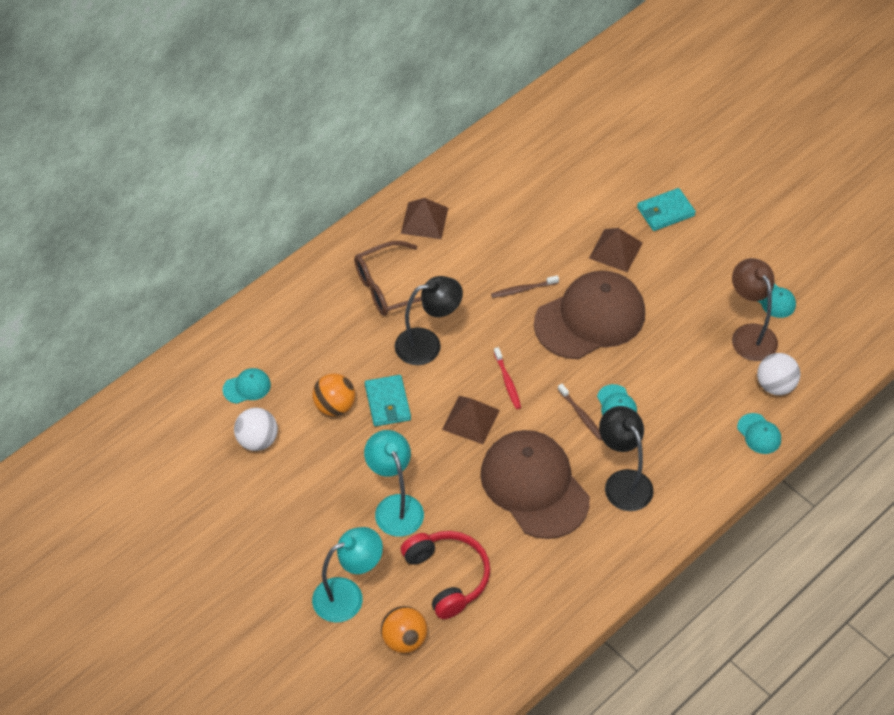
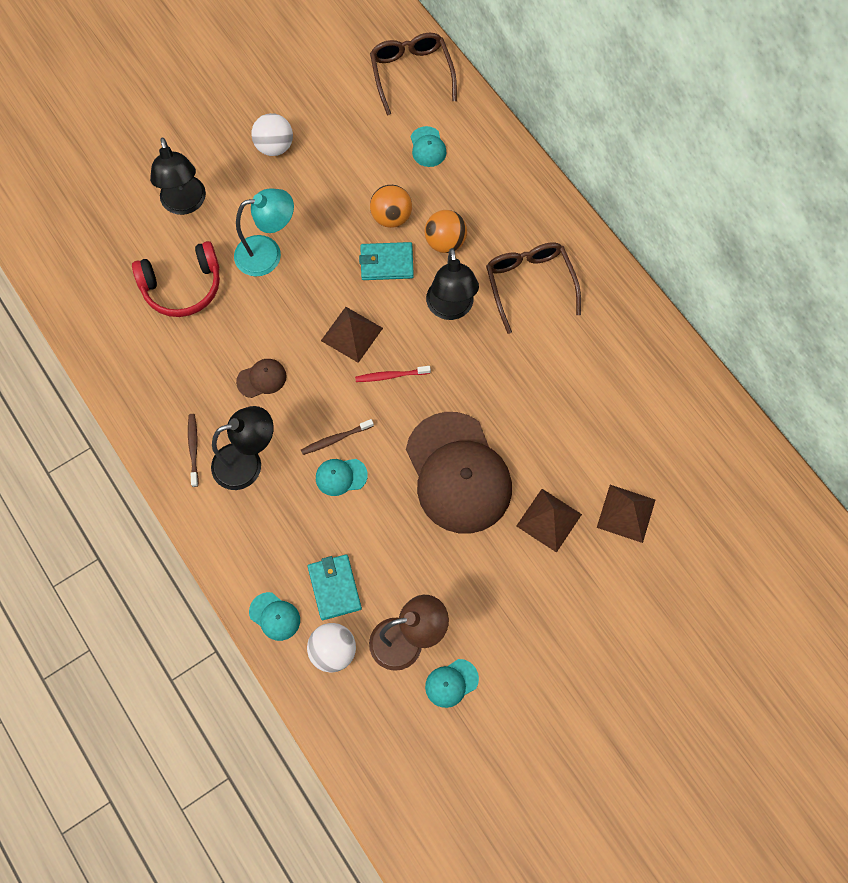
camera: 100 degrees right, 15 degrees up
(156, 414) = (411, 74): none -> brown glasses
(257, 441) = (365, 150): white ball -> white ball (274, 146)
(348, 595) = (185, 204): turquoise lamp -> black lamp
(404, 640) = (129, 242): orange ball -> orange ball (445, 242)
(424, 220) = (616, 330): brown pyramid -> brown pyramid (626, 513)
(523, 289) = (507, 412): brown toothbrush -> brown toothbrush (193, 449)
(534, 486) = (261, 379): brown cap -> brown cap, size x0.40
(665, 212) = (599, 589): turquoise wallet -> turquoise wallet (334, 587)
(759, 434) = (275, 616): turquoise cap -> turquoise cap turned 120 degrees counterclockwise

